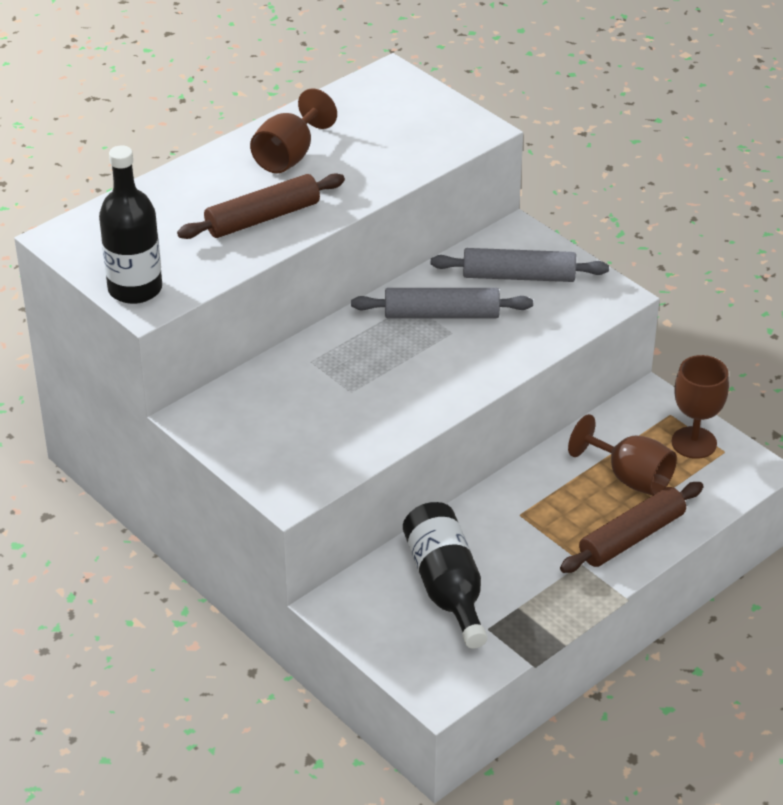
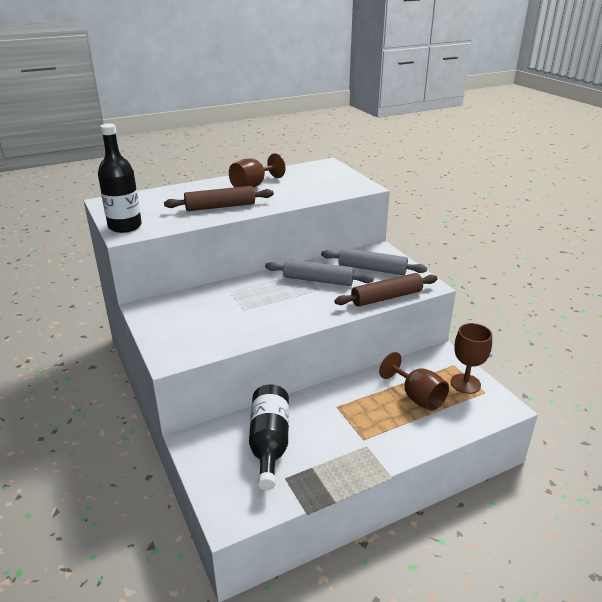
camera: 15 degrees right, 10 degrees down
(631, 537) = (407, 435): brown rolling pin -> brown rolling pin (386, 297)

